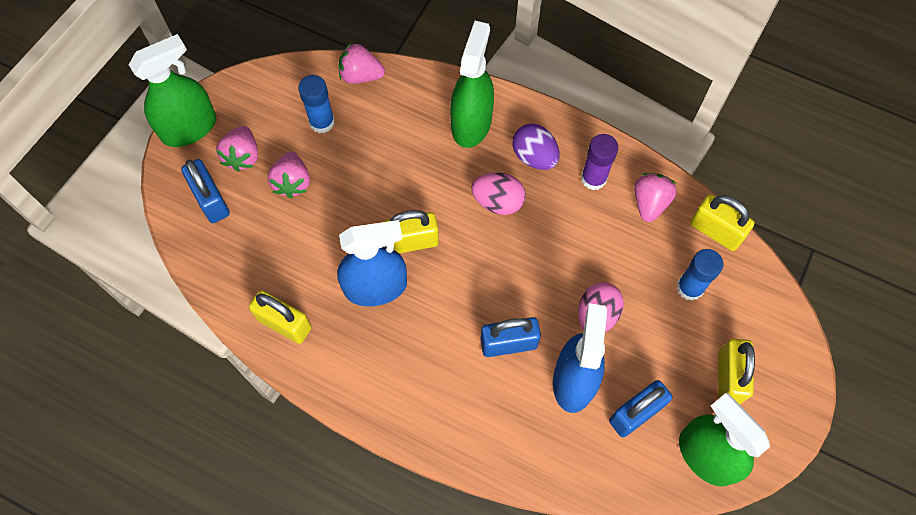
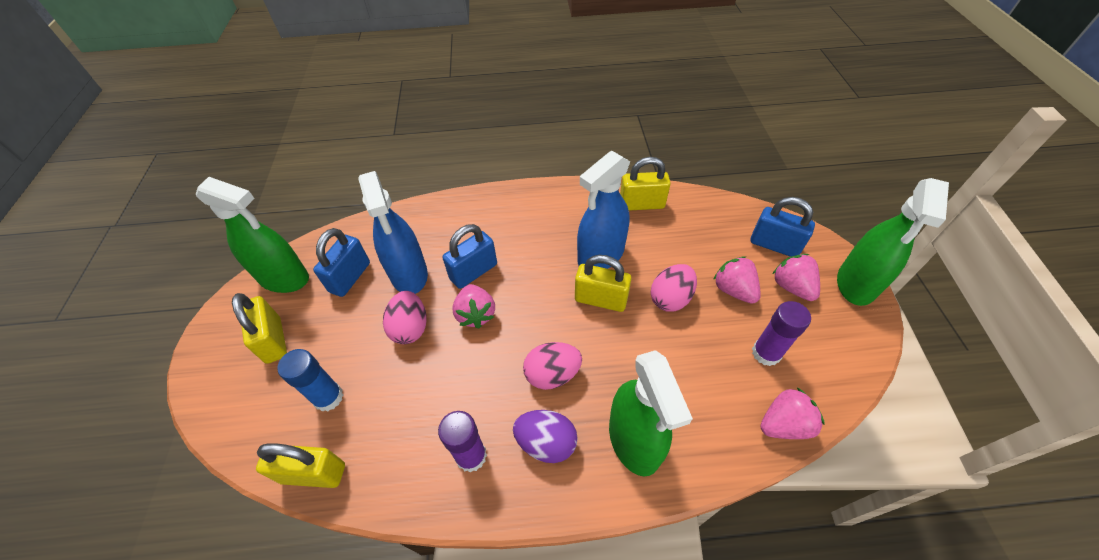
camera: 150 degrees right, 15 degrees down
(322, 122) = (766, 353): blue glue stick -> purple glue stick
(351, 207) = (670, 298): none -> pink egg
(411, 242) = (600, 299): yellow padlock -> yellow padlock turned 60 degrees clockwise
(650, 202) = (398, 464): pink strawberry -> pink strawberry (476, 314)

